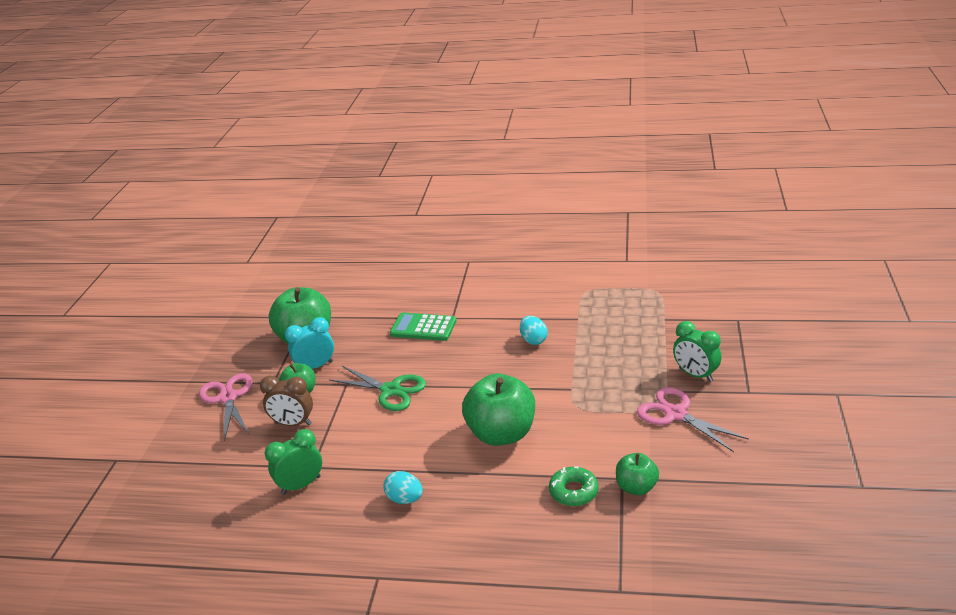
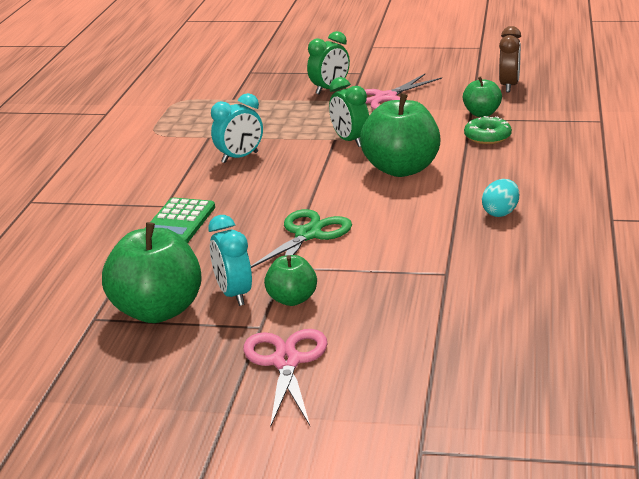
camera: 90 degrees left, 5 degrees down
(228, 398) = (286, 362): pink scissors -> pink scissors turned 105 degrees clockwise
(293, 424) = (360, 297): brown clock -> brown clock (509, 86)
(301, 485) = (479, 277): green clock -> green clock (350, 141)
(533, 340) = (240, 157): turquoise egg -> turquoise clock

